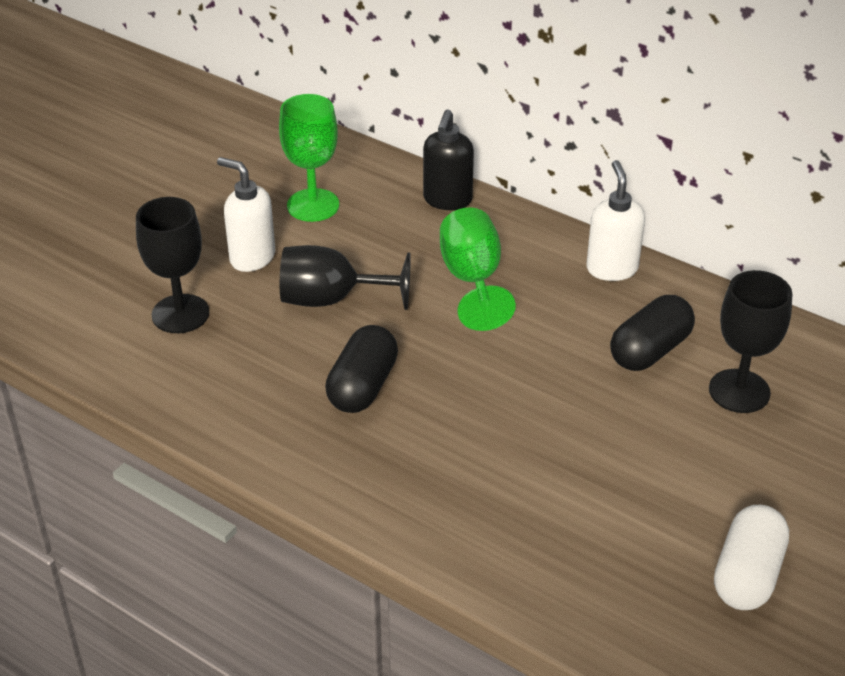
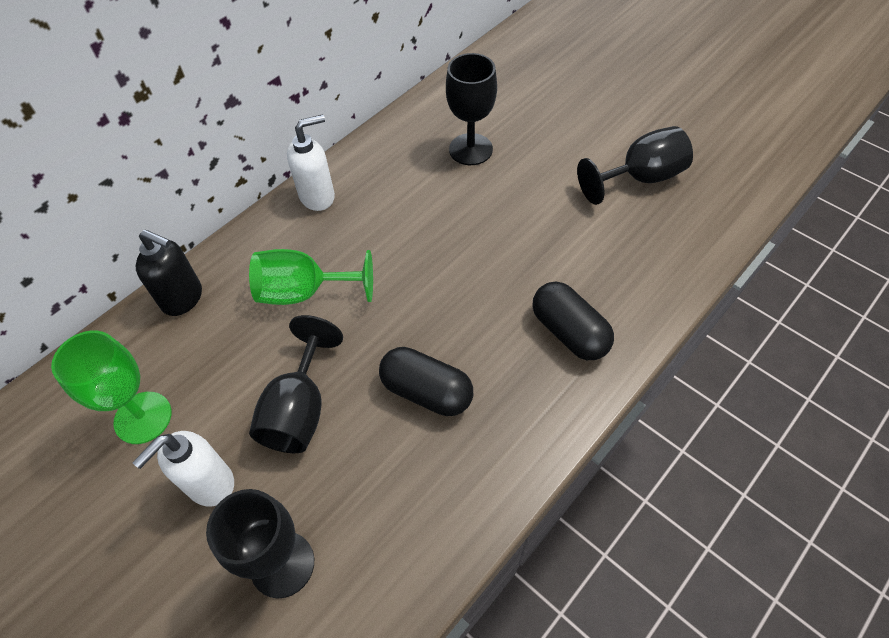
camera: 80 degrees left, 15 degrees up
(611, 268) = (318, 196): white soap dispenser -> white soap dispenser turned 150 degrees clockwise
(650, 350) = (419, 189): black capsule -> black capsule (569, 332)
(747, 575) = (640, 178): white capsule -> black goblet

